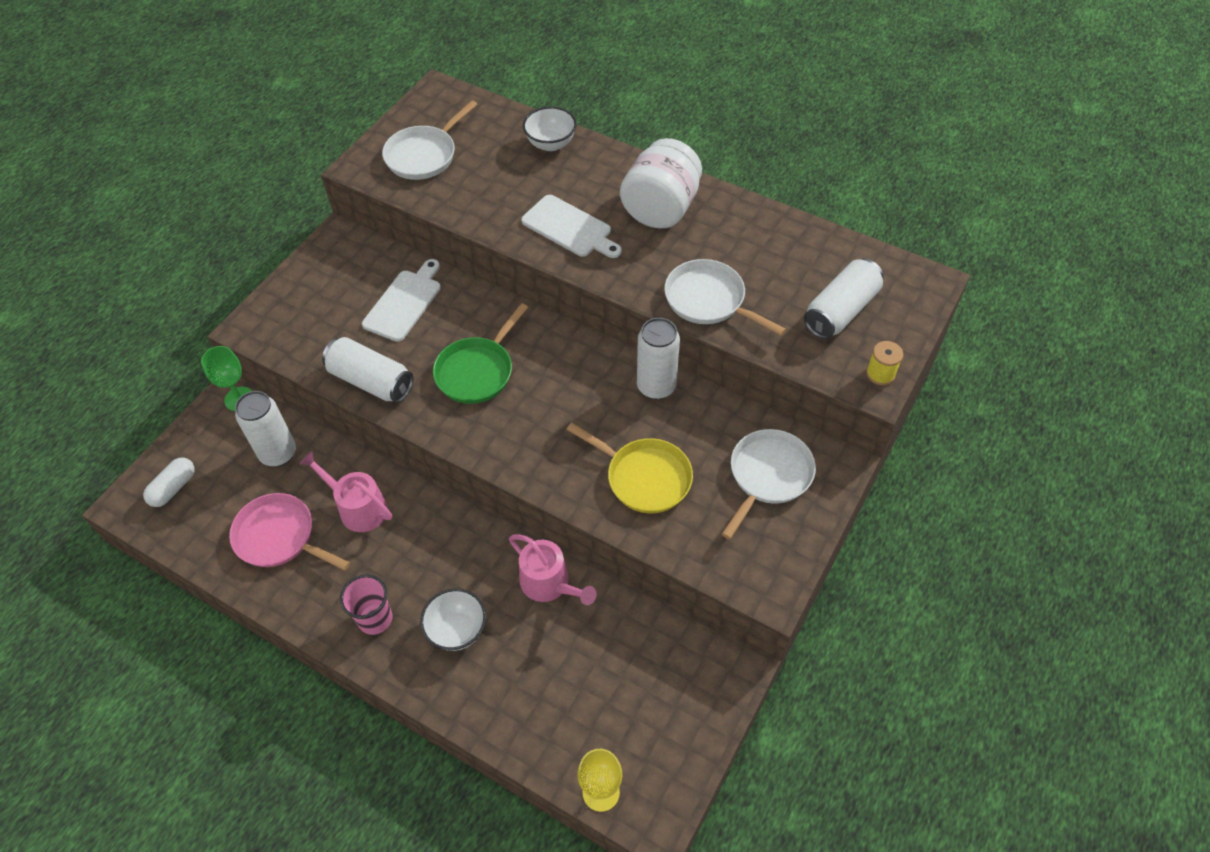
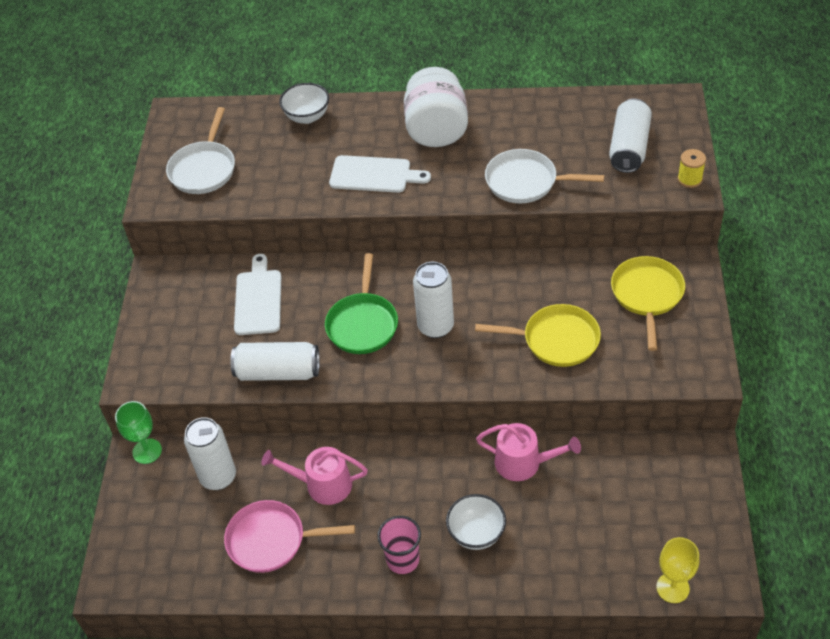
camera: 25 degrees left, 5 degrees down
(173, 488) = (143, 550): white capsule -> none
(656, 386) = (515, 270): white can -> white can (435, 326)
(768, 476) = (647, 295): white pan -> yellow pan

